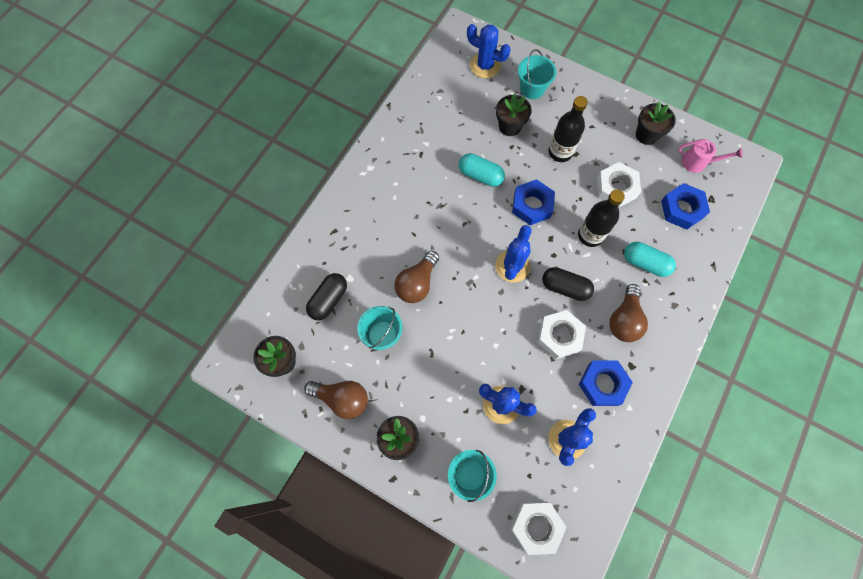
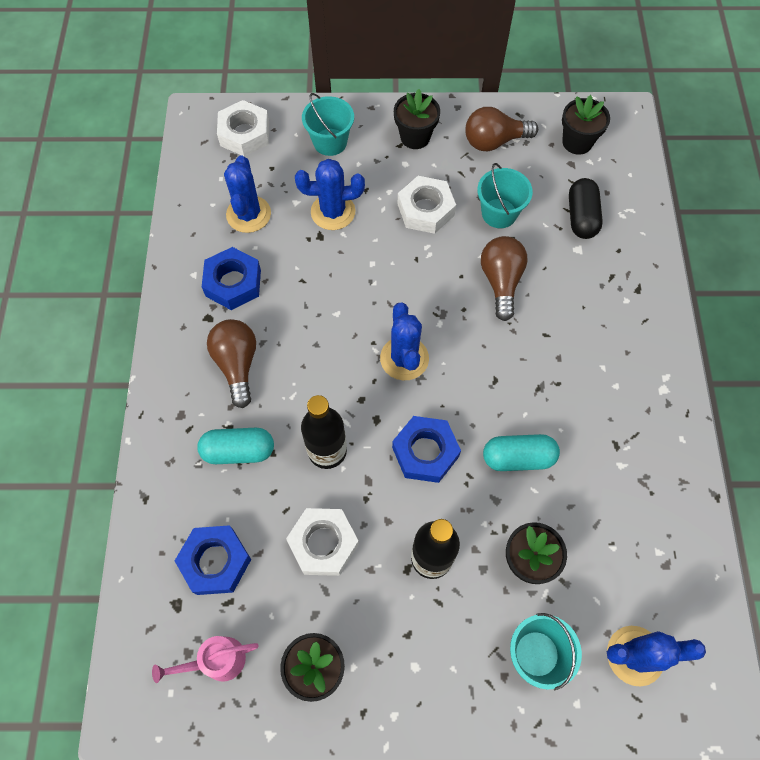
camera: 150 degrees right, 5 degrees down
(559, 336) = (305, 308): white nut -> white nut (425, 210)
(565, 287) = (327, 366): black capsule -> none

